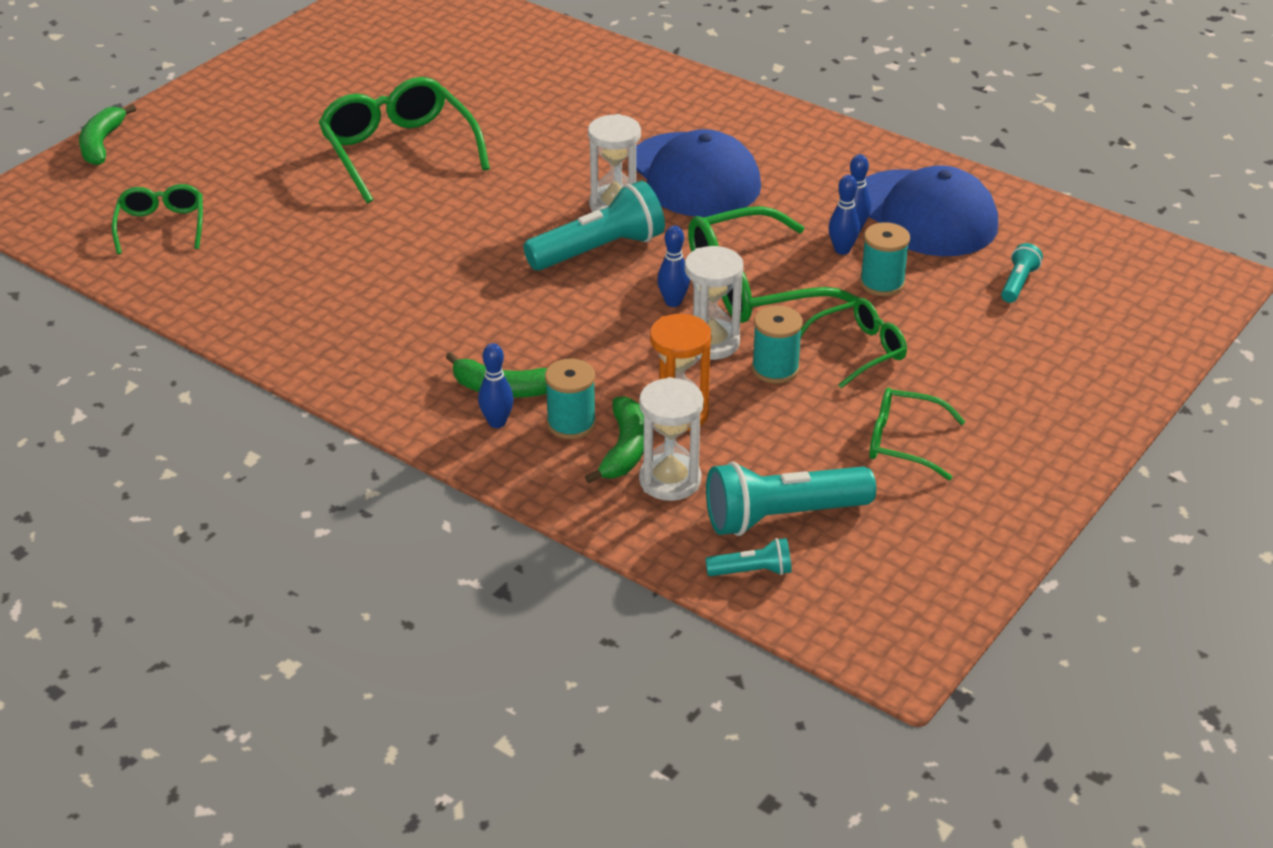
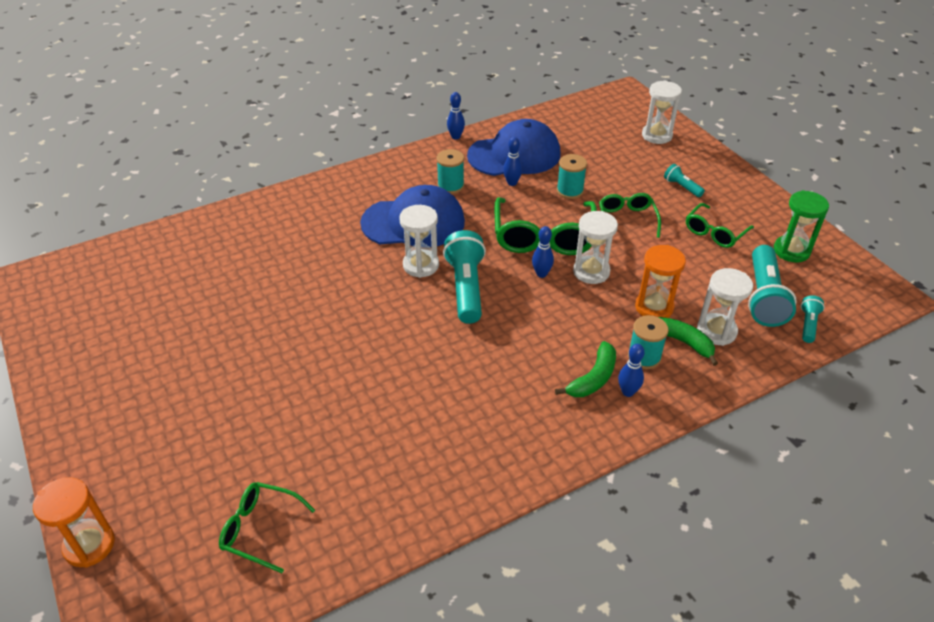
camera: 65 degrees left, 5 degrees up
(102, 144) = (89, 545): green banana -> orange hourglass
(399, 152) = (272, 349): green glasses -> none
(775, 369) = (629, 255): turquoise spool -> turquoise spool (450, 186)
(842, 250) = (529, 193): blue bowling pin -> blue bowling pin (456, 137)
(925, 531) = (791, 251): none -> green hourglass
(1018, 283) = (596, 148): turquoise flashlight -> turquoise flashlight (682, 187)
(1119, 335) = (657, 135): none -> white hourglass

